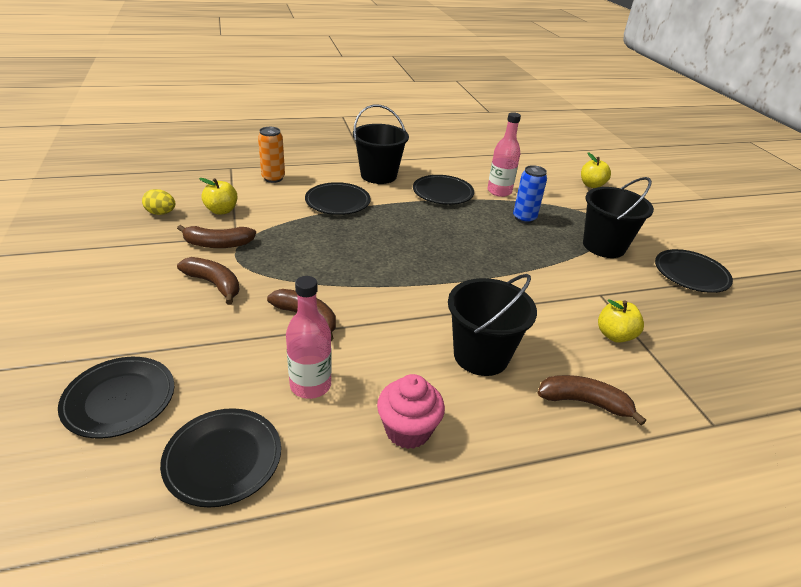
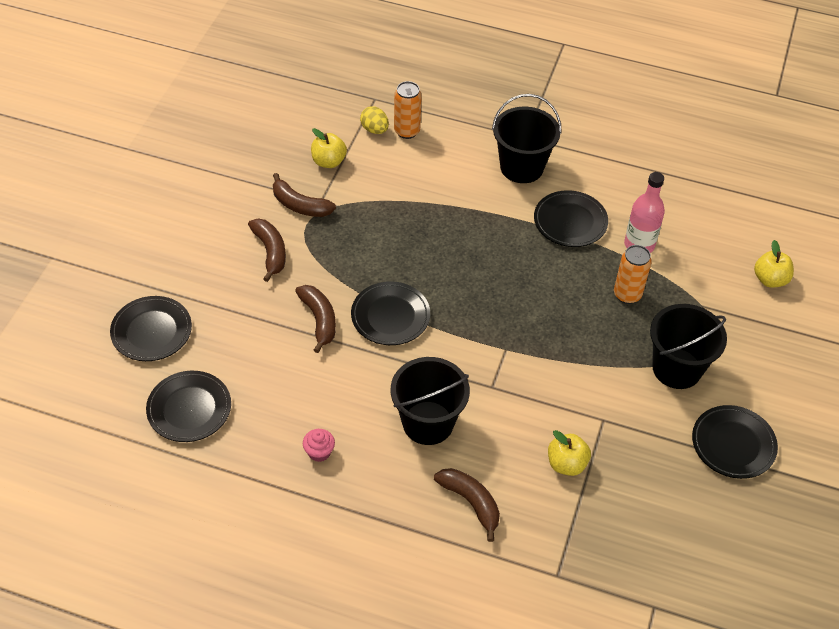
camera: 35 degrees right, 15 degrees up
(161, 213) = (274, 144): yellow egg -> yellow egg (374, 129)
(310, 385) = (279, 382): pink bottle -> none
(337, 202) = (446, 192): black plate -> black plate (390, 316)
(408, 430) = (319, 452): pink cupcake -> pink cupcake, size x0.61
(524, 218) = (627, 294): blue can -> orange can

